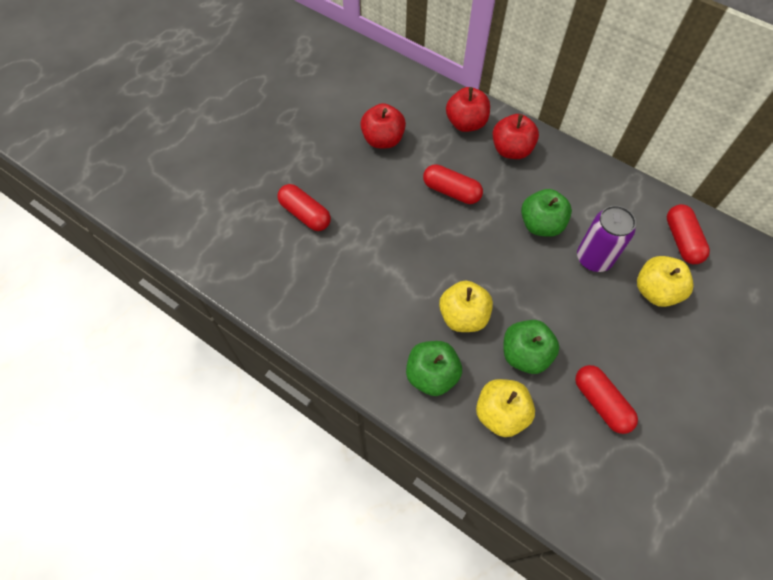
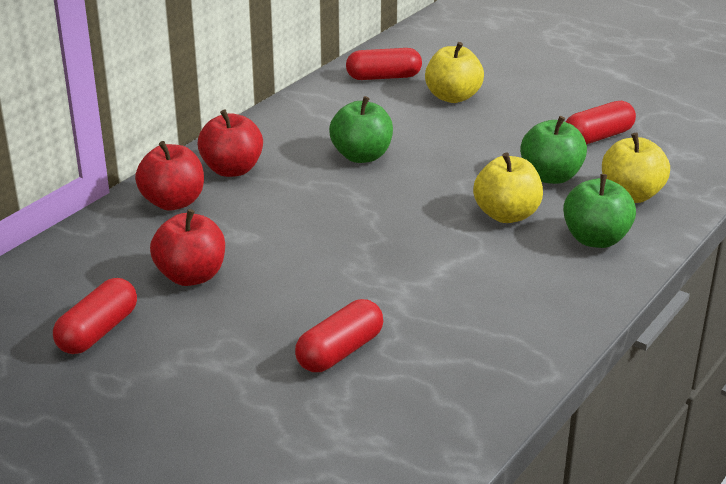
camera: 90 degrees left, 30 degrees down
(451, 191) = (302, 218): red capsule -> red capsule (98, 331)
(594, 258) = (411, 127): purple can -> none

